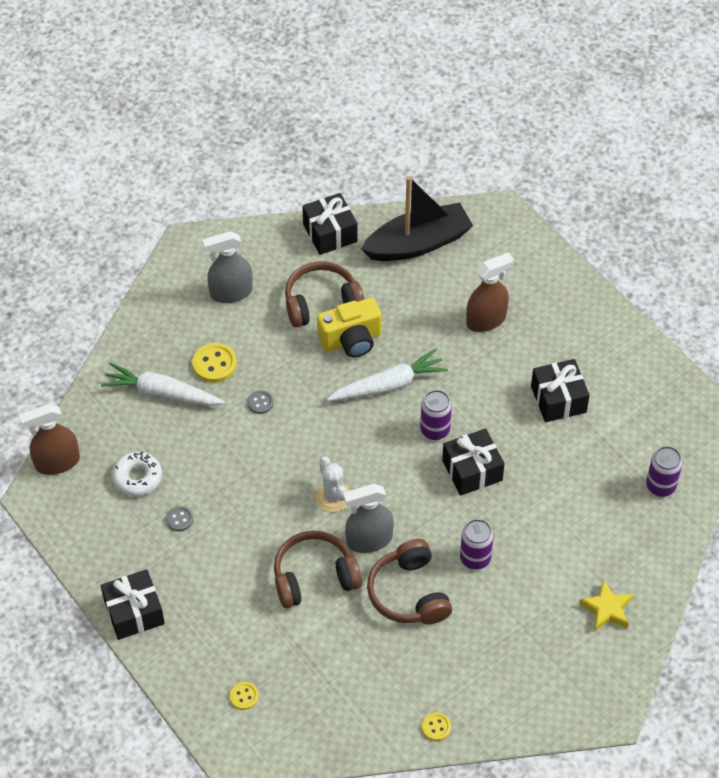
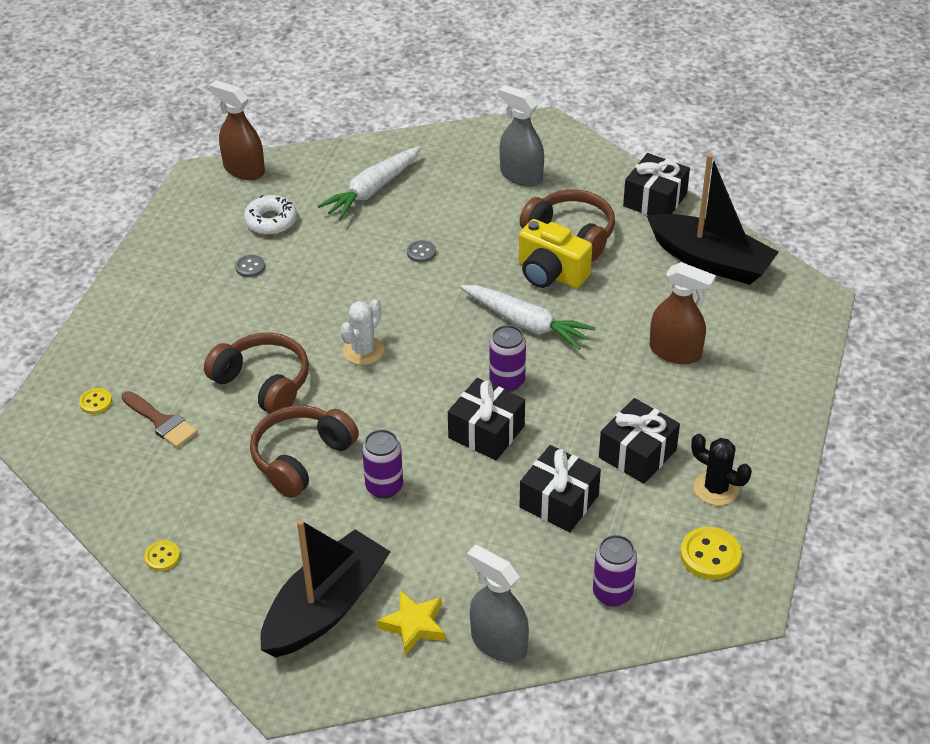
camera: 55 degrees right, 10 degrees down
(134, 612) = (130, 289): black gift -> black gift (559, 501)
(162, 393) = (372, 190): white carrot -> white carrot turned 120 degrees counterclockwise
(214, 364) = (434, 204): yellow button -> yellow button (710, 555)
(301, 663) = (161, 422): none -> brown brush
(369, 540) = (337, 399): grey spray bottle -> grey spray bottle (498, 643)
(555, 651) = (325, 607): none -> black boat
(619, 377) = (716, 488): none -> black cactus

